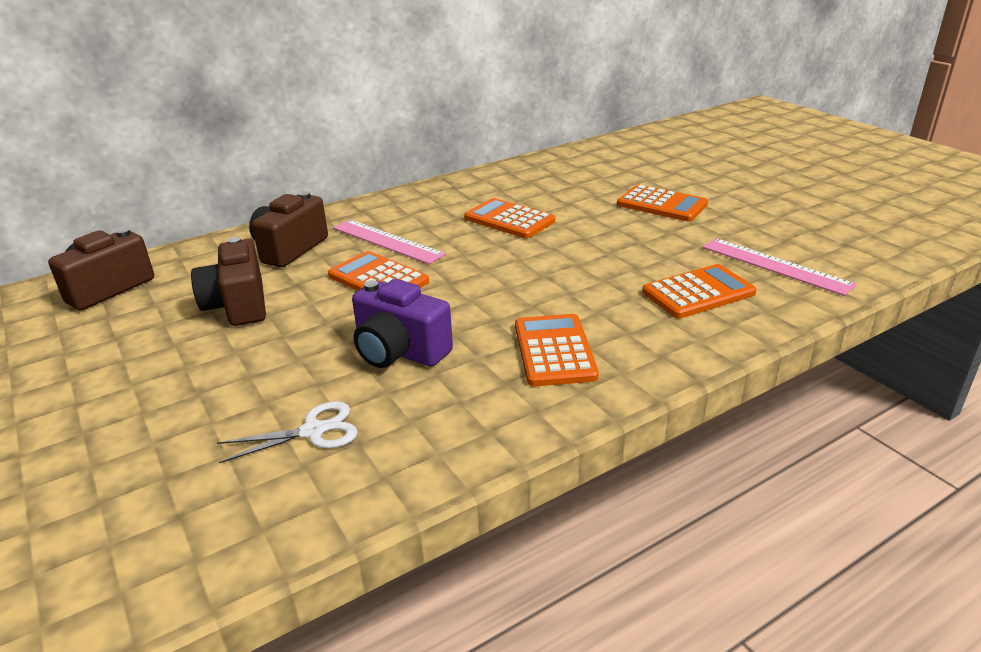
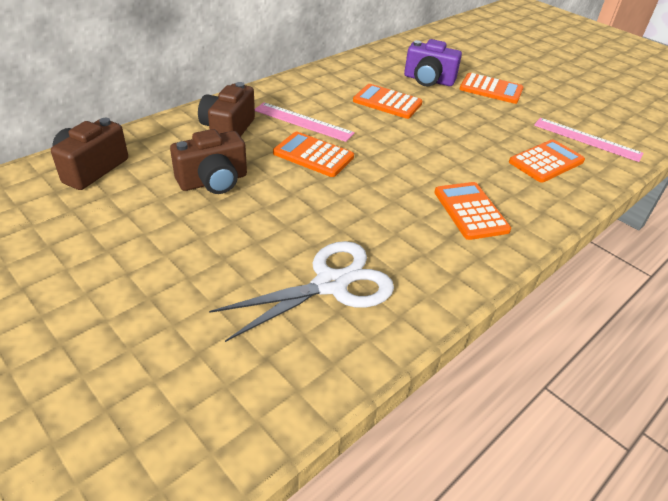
camera: 15 degrees left, 10 degrees up
(238, 305) = (213, 181): brown camera -> brown camera turned 90 degrees counterclockwise
(313, 431) = (331, 284): white scissors -> white scissors, size x1.79
(399, 351) = (361, 216): purple camera -> purple camera (428, 80)

